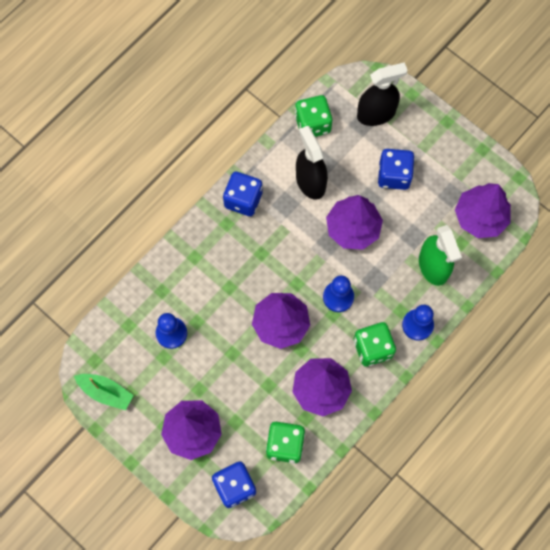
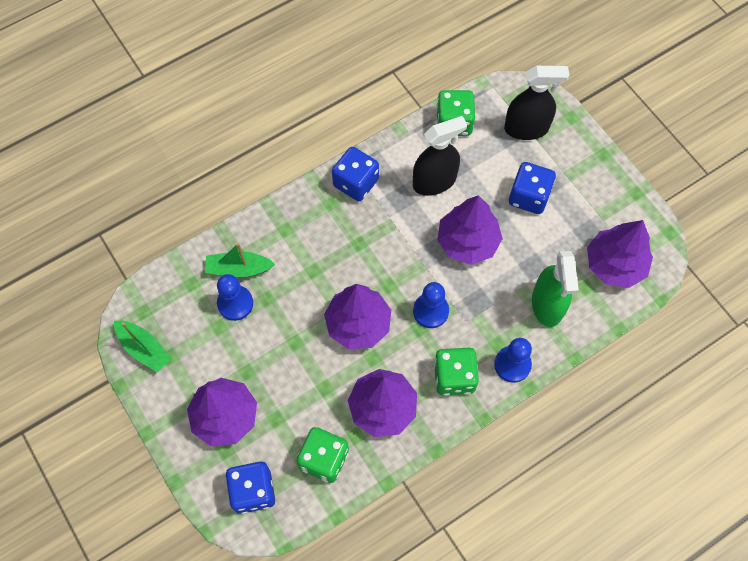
camera: 15 degrees right, 5 degrees down
(165, 302) = (238, 269): none -> green boat
(310, 182) = (434, 181): black spray bottle -> black spray bottle turned 75 degrees clockwise

